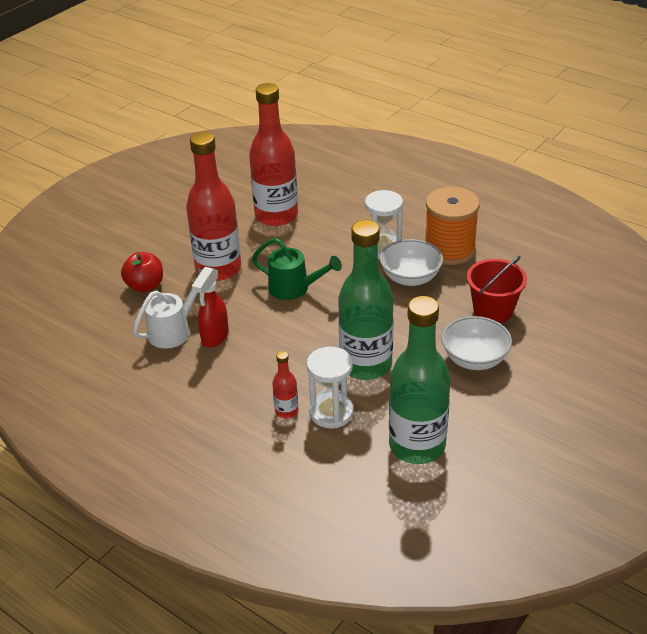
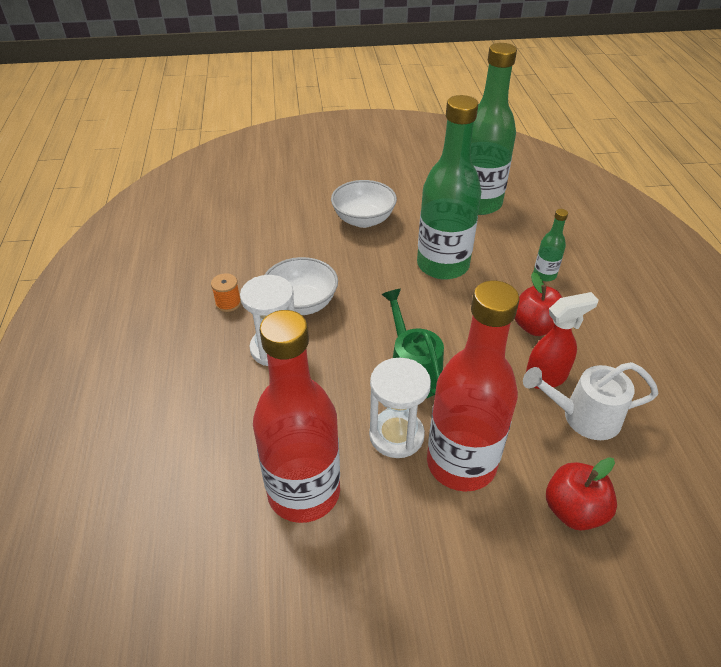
camera: 135 degrees left, 5 degrees up
(252, 365) = (535, 326): none -> red apple
(286, 411) = (544, 275): red bottle -> green bottle
(331, 412) = (511, 253): white hourglass -> white hourglass (396, 435)
(449, 249) = (228, 303): orange spool -> orange spool, size x0.40
(493, 311) = (294, 237): red bucket -> none

